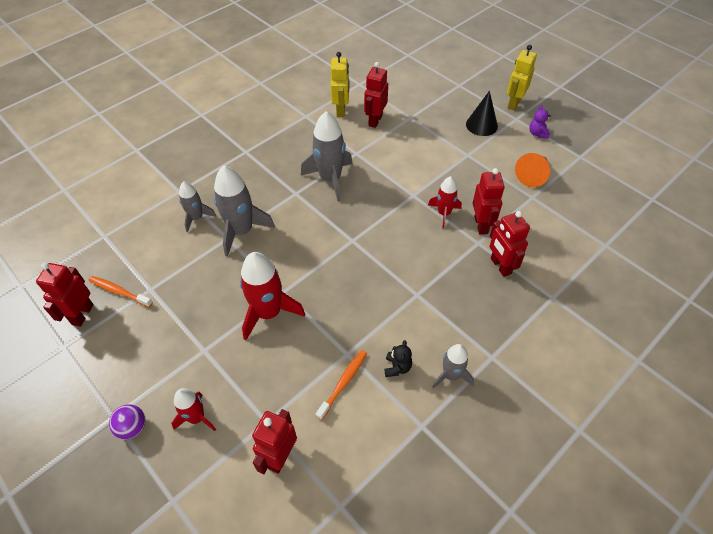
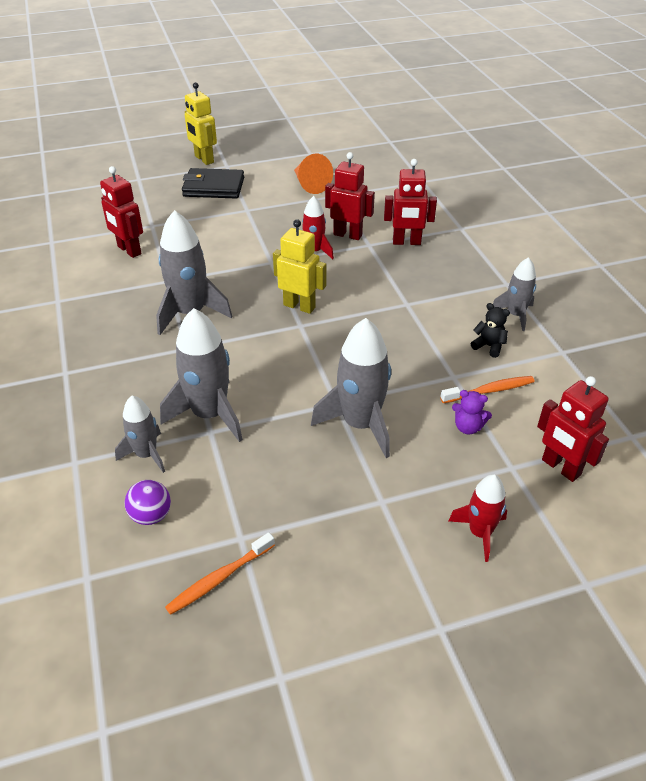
camera: 65 degrees left, 10 degrees down
(82, 314) = (232, 638): red robot -> none
(133, 427) = (466, 607): purple ball -> purple ball (151, 515)
(268, 313) = (360, 424): red rocket -> grey rocket
(341, 110) = (81, 269): yellow robot -> yellow robot (299, 306)
(343, 383) = (489, 391): orange toothbrush -> orange toothbrush turned 105 degrees clockwise
(481, 125) = (213, 187): black cone -> black wallet
(537, 133) = (259, 162): purple teddy bear -> purple teddy bear (468, 427)

